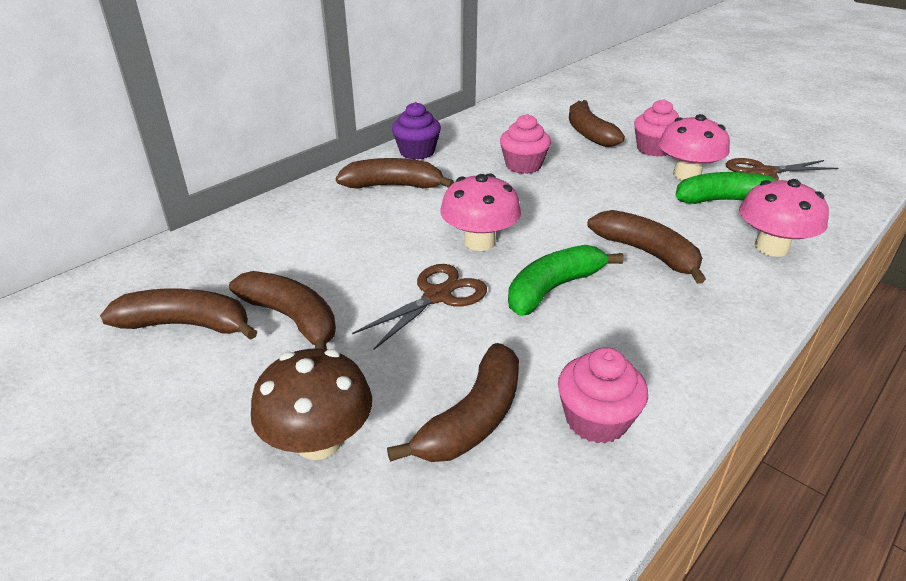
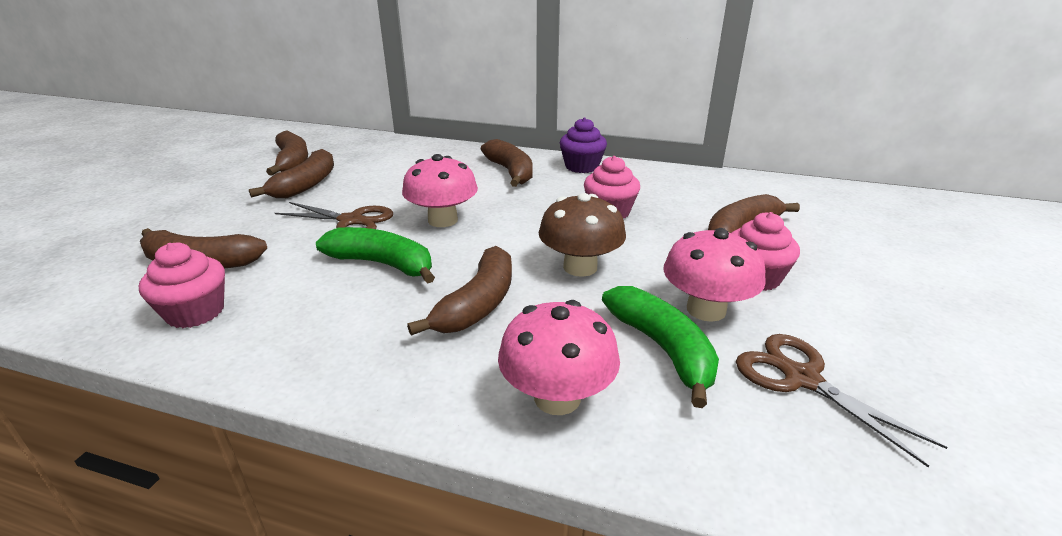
camera: 65 degrees right, 5 degrees down
(318, 441) = (181, 220): brown mushroom -> brown mushroom (580, 267)

